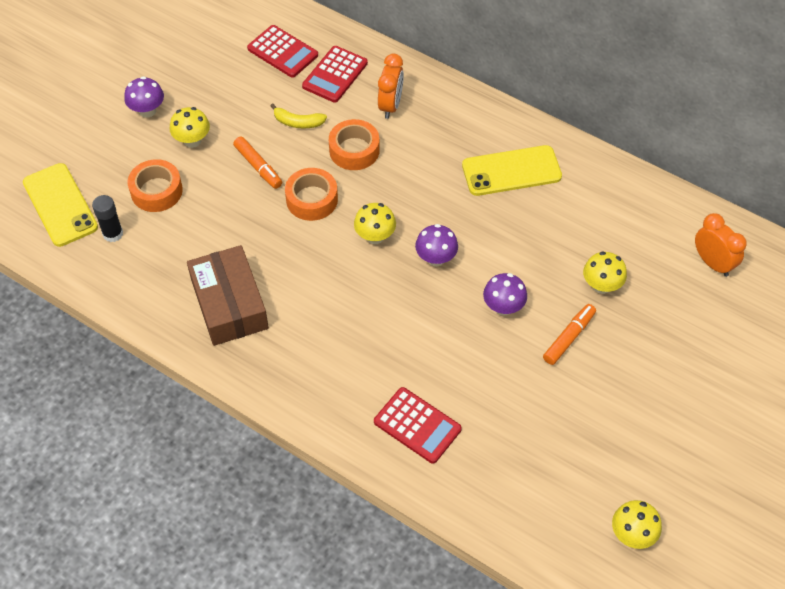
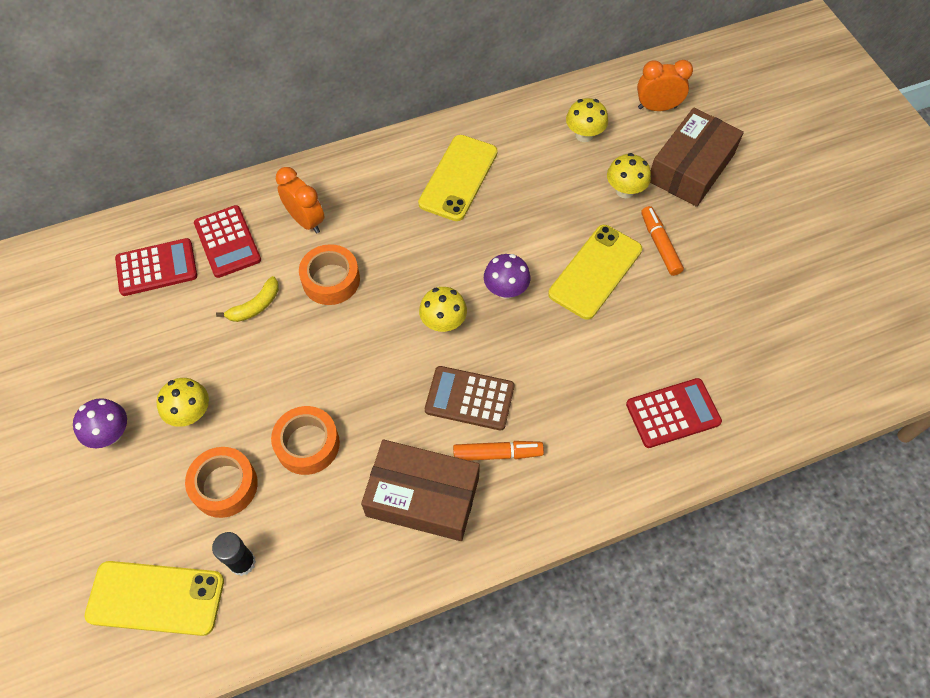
camera: 55 degrees left, 5 degrees up
(258, 166) = (278, 372): orange marker -> orange marker (497, 453)
(312, 199) = (357, 349): orange tape -> orange tape (307, 444)
(326, 288) = (469, 398): none -> brown calculator
(503, 307) = (595, 272): purple mushroom -> yellow phone
(632, 534) = (874, 319): yellow mushroom -> yellow mushroom (584, 135)
(670, 320) = (691, 168): none -> brown box

